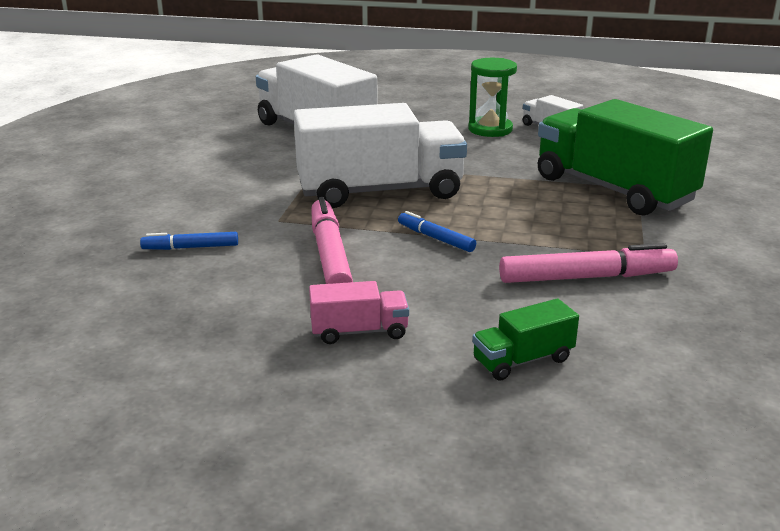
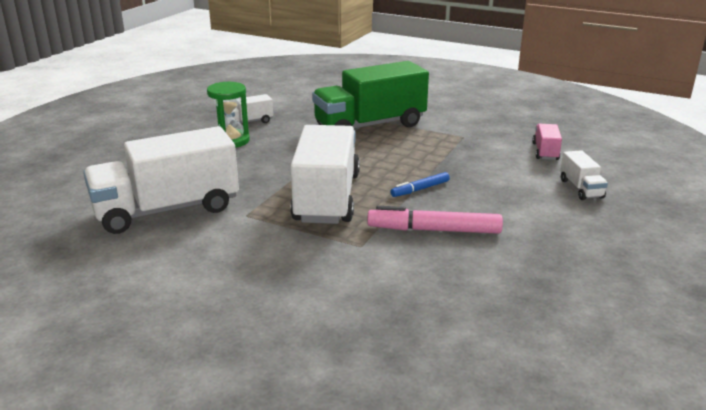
camera: 75 degrees left, 0 degrees up
(190, 247) = (399, 291): blue marker -> none
(359, 331) = (547, 231): pink truck -> pink truck (545, 152)
(522, 360) = (581, 189): green truck -> white truck
(586, 277) = (488, 156): pink marker -> none

